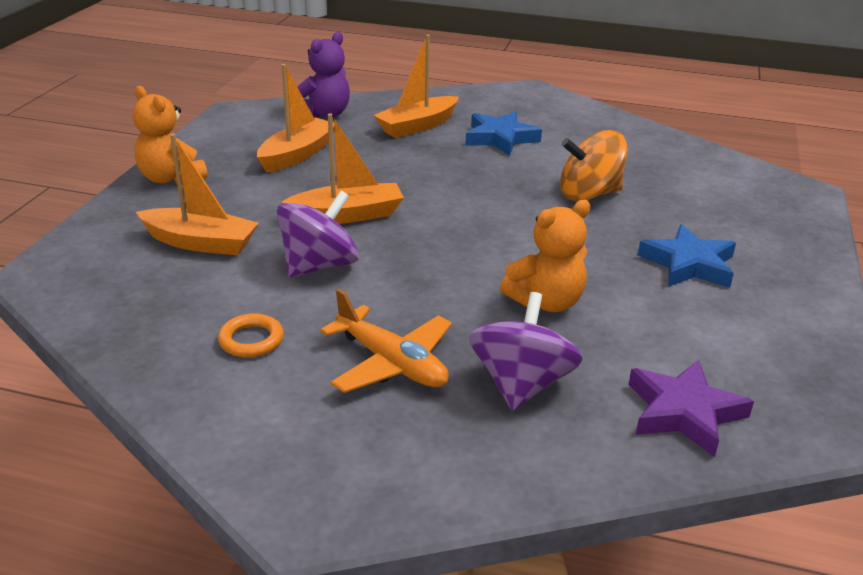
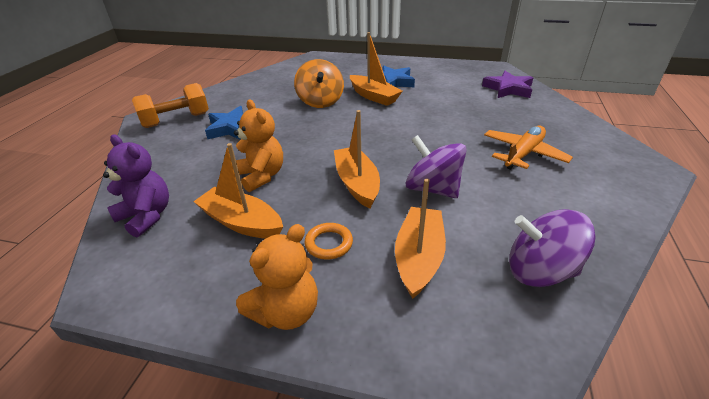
camera: 90 degrees left, 5 degrees up
(251, 340) = (536, 207): orange ring -> orange ring (329, 243)
(417, 126) = (198, 162): orange boat -> orange boat (373, 96)
(521, 384) = (515, 120): purple spinning top -> purple spinning top (539, 271)
(522, 105) = (176, 120): none -> orange dumbbell
(546, 302) = (441, 114): orange teddy bear -> orange teddy bear (261, 176)

